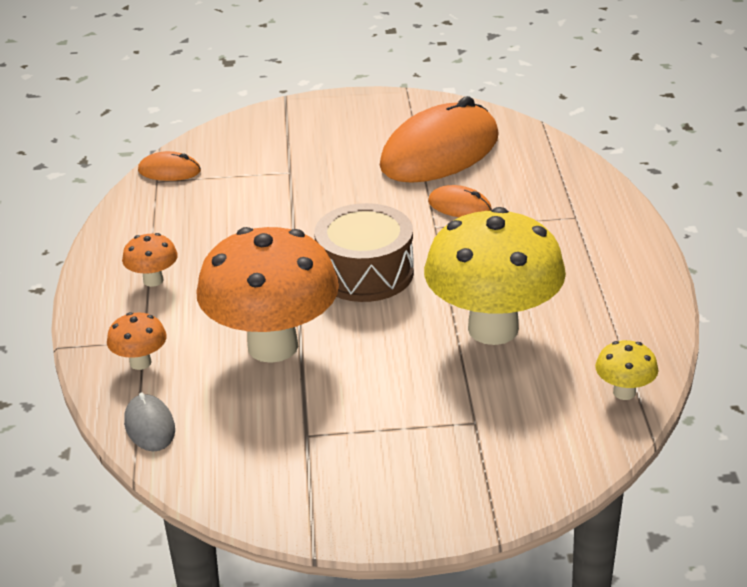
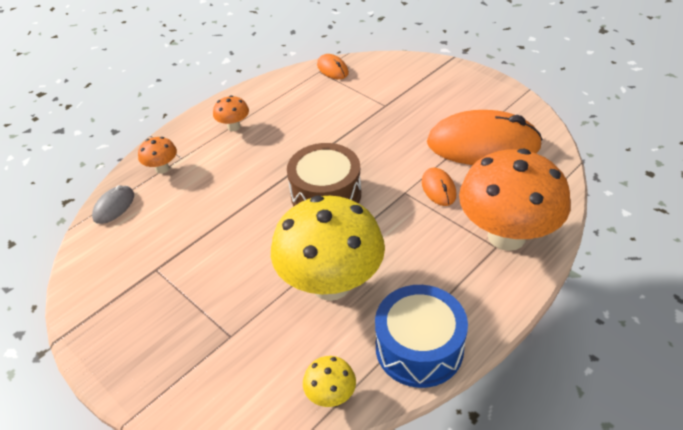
camera: 50 degrees right, 10 degrees up
(273, 346) = (221, 204): orange mushroom -> orange mushroom (506, 236)
(633, 317) = (419, 348): none -> blue drum

